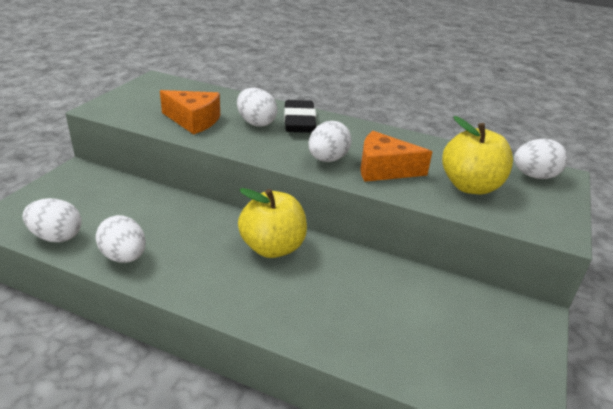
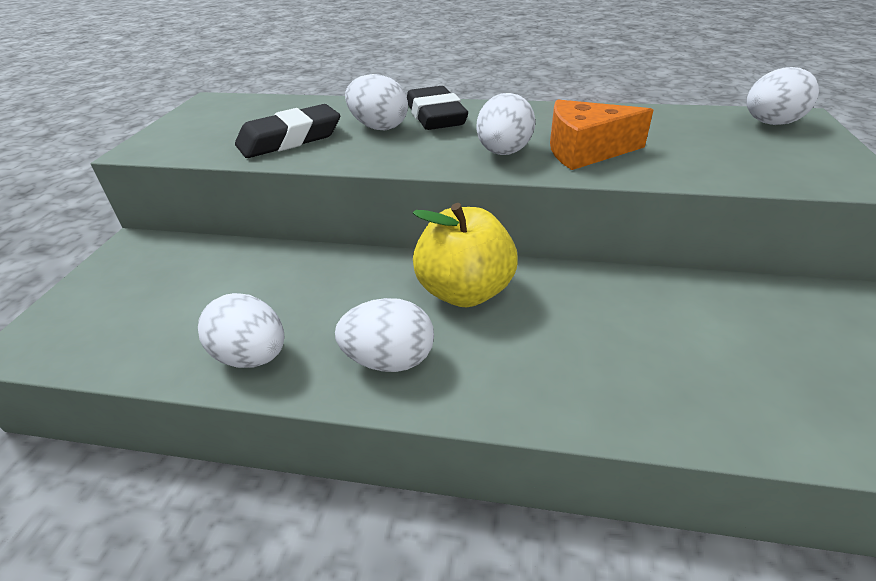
camera: 10 degrees left, 5 degrees up
(57, 237) = (131, 350): white egg -> white egg (389, 360)
(194, 120) = (290, 139): orange cheese -> black eraser
(470, 186) = (708, 149): yellow apple -> none

